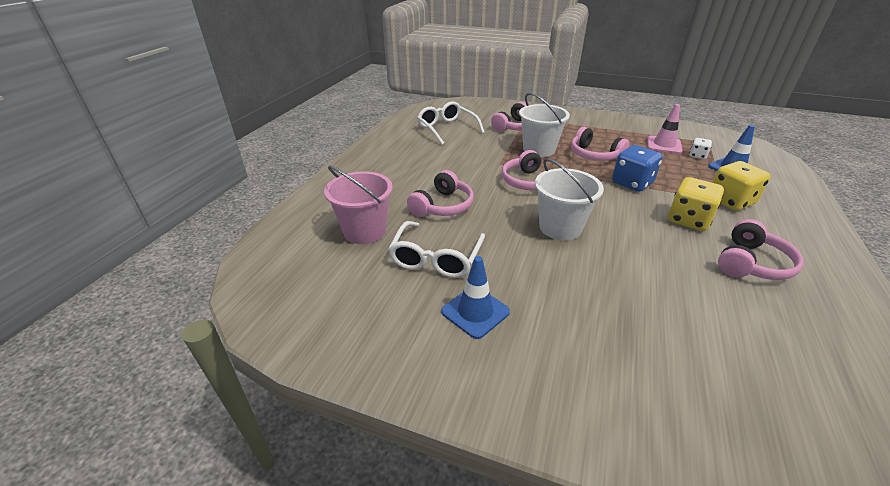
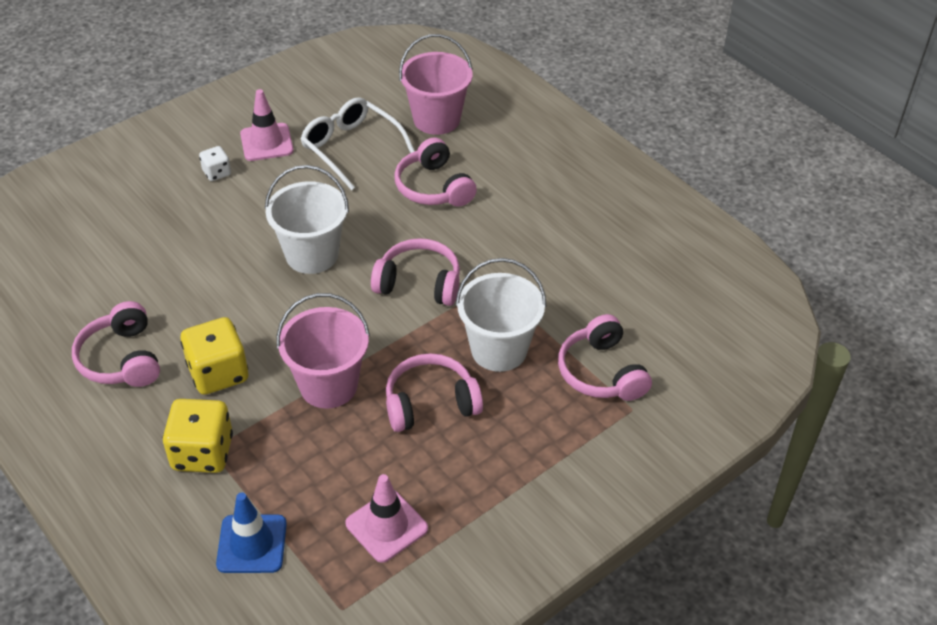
camera: 120 degrees right, 10 degrees up
(447, 129) = (653, 283): white glasses -> none
(475, 312) = (266, 142): blue traffic cone -> pink traffic cone
(632, 183) = (328, 385): blue dice -> pink bucket
(697, 156) = (320, 538): white dice -> white dice (217, 173)

